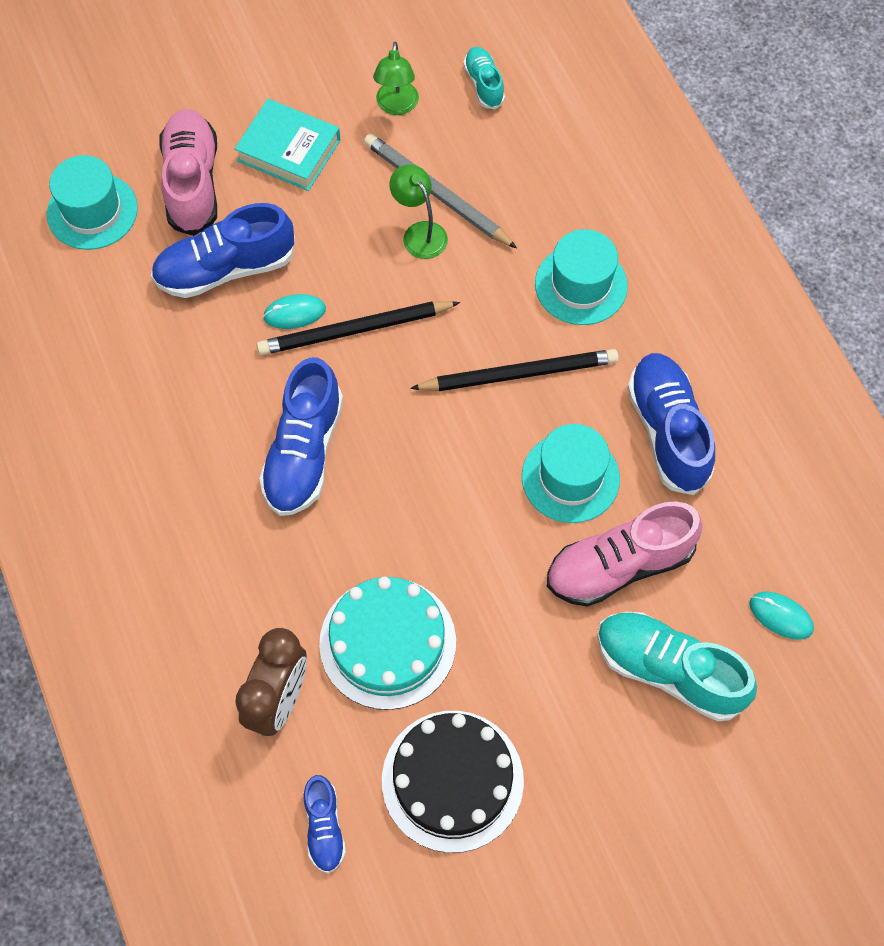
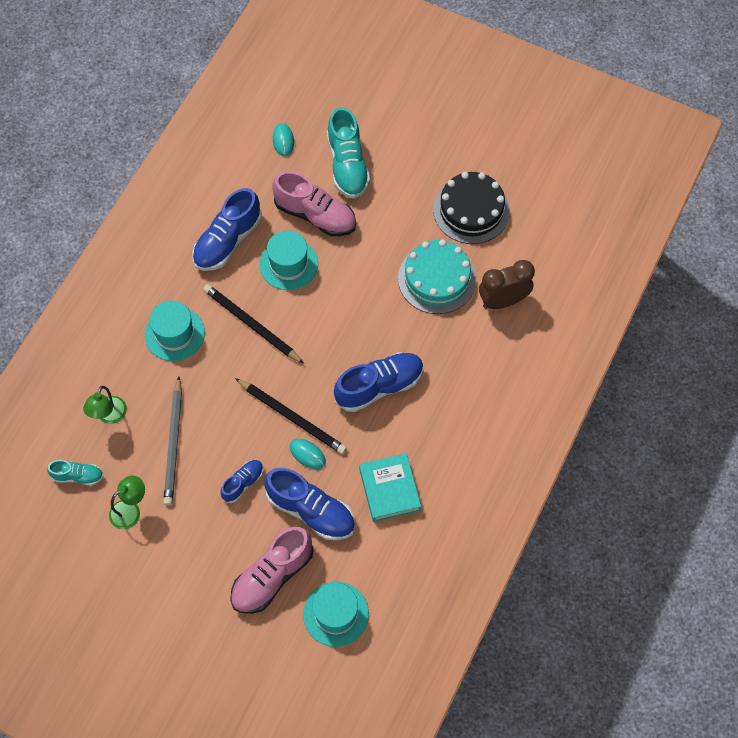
camera: 130 degrees left, 0 degrees up
(289, 150) = (208, 543): turquoise book -> turquoise book (389, 490)
(324, 827) = (536, 242): blue shoe -> blue shoe (243, 483)
(419, 233) = (206, 432): green lamp -> green lamp (109, 416)
(484, 84) = (77, 476): turquoise shoe -> turquoise shoe turned 120 degrees counterclockwise

